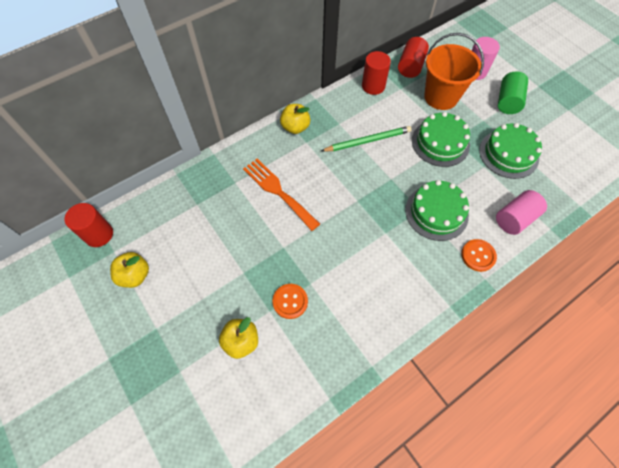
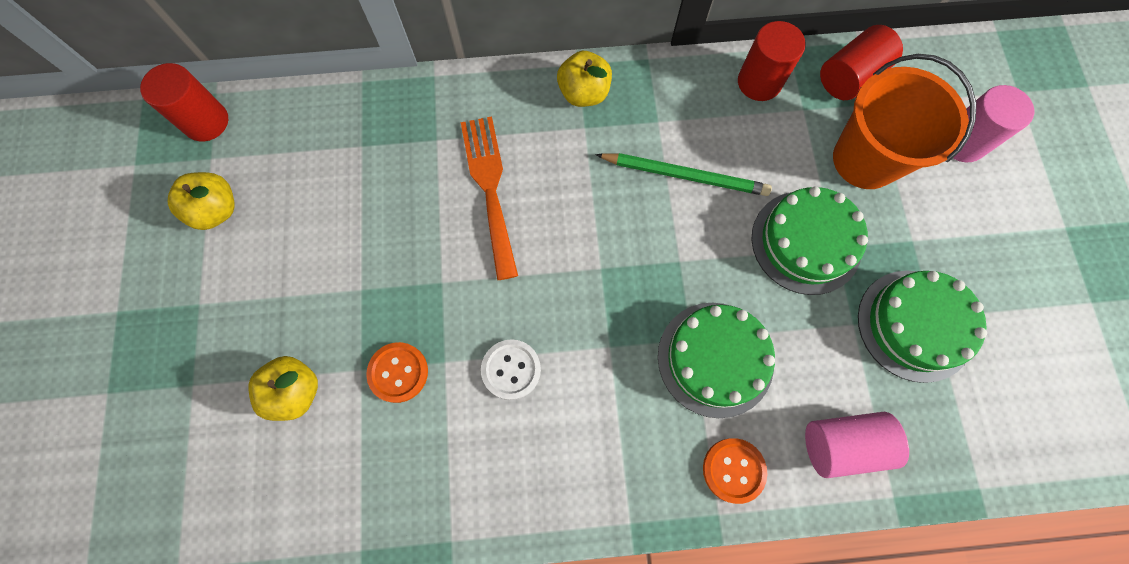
camera: 30 degrees right, 10 degrees up
(346, 269) = (511, 369): none -> white button
(507, 101) = (984, 228): green cylinder -> none

